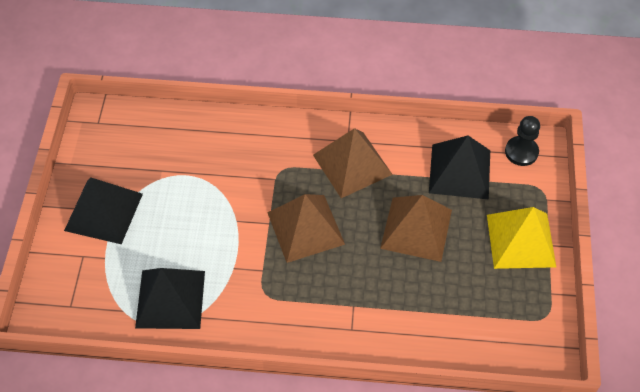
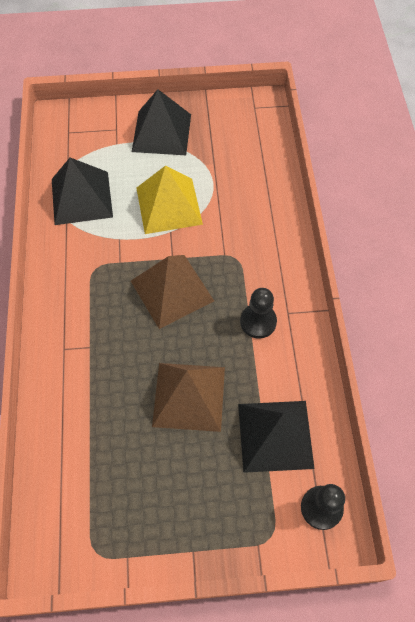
camera: 80 degrees right, 5 degrees up
(352, 164) = (258, 322): brown pyramid -> black pawn
(521, 240) = (193, 516): yellow pyramid -> yellow pyramid (169, 205)

